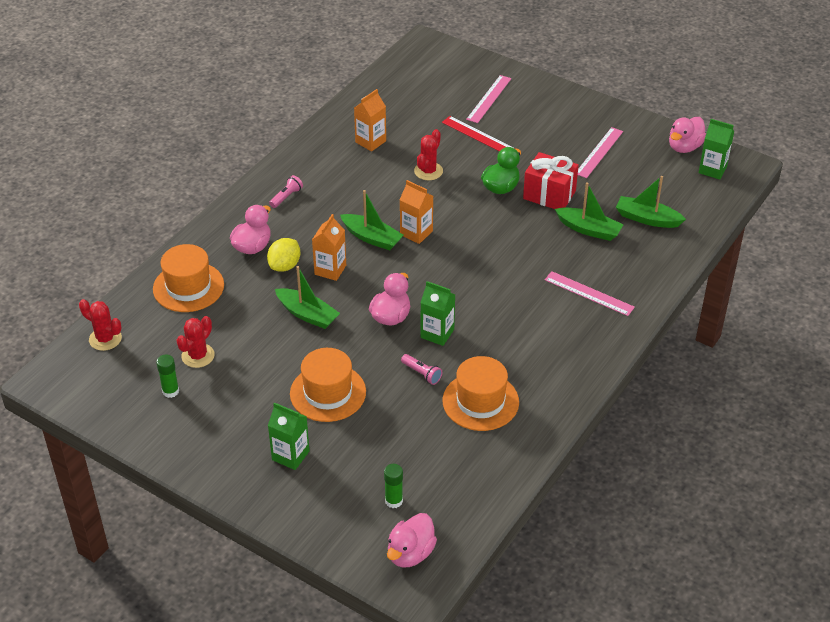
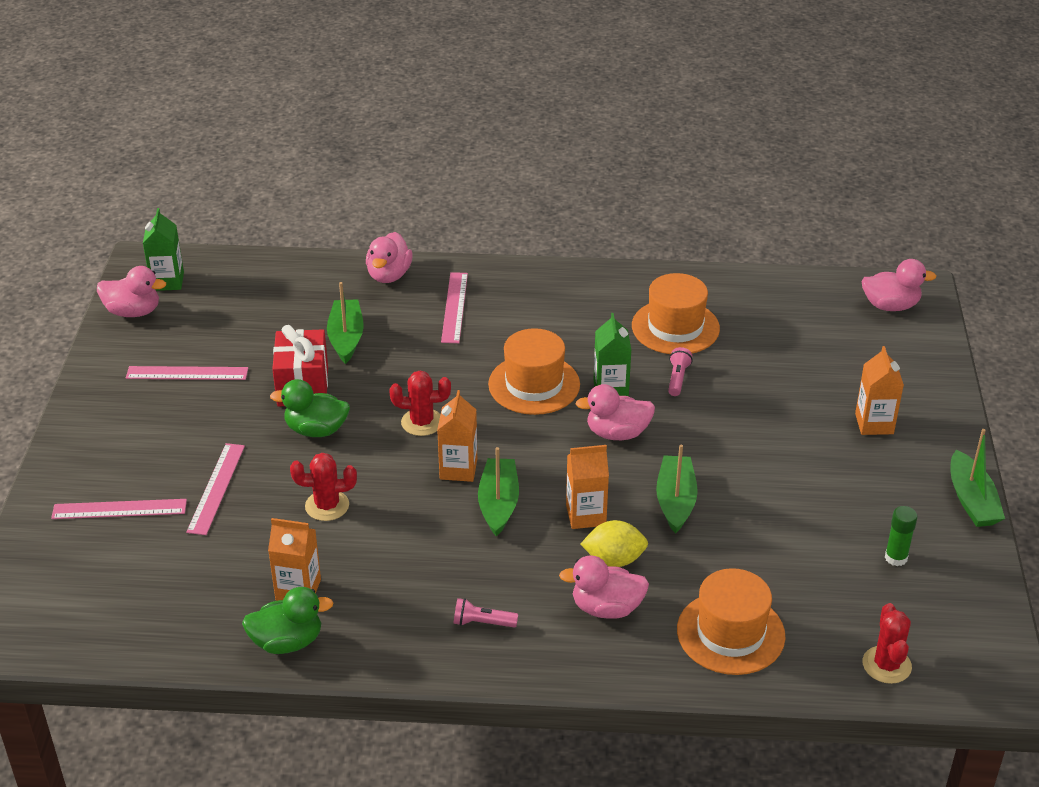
camera: 120 degrees left, 5 degrees down
(198, 356) = (825, 562): red cactus -> red cactus (422, 422)
(290, 455) = (874, 424): green carton -> orange carton
(328, 393) = (770, 433): orange hat -> orange hat (534, 384)
(337, 127) = (287, 642): none -> green duck
(393, 501) = (849, 336): green glue stick -> none
(478, 136) = (216, 488): red ruler -> pink ruler
(647, 219) = (294, 303): green boat -> green boat (971, 500)
(652, 275) = (389, 275): none -> pink duck

